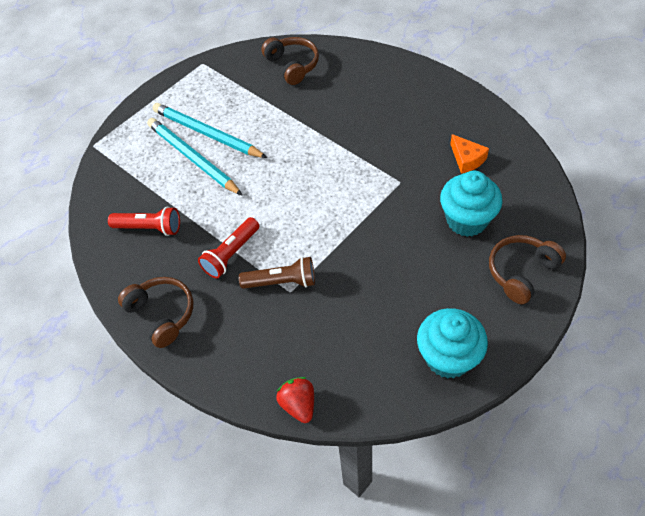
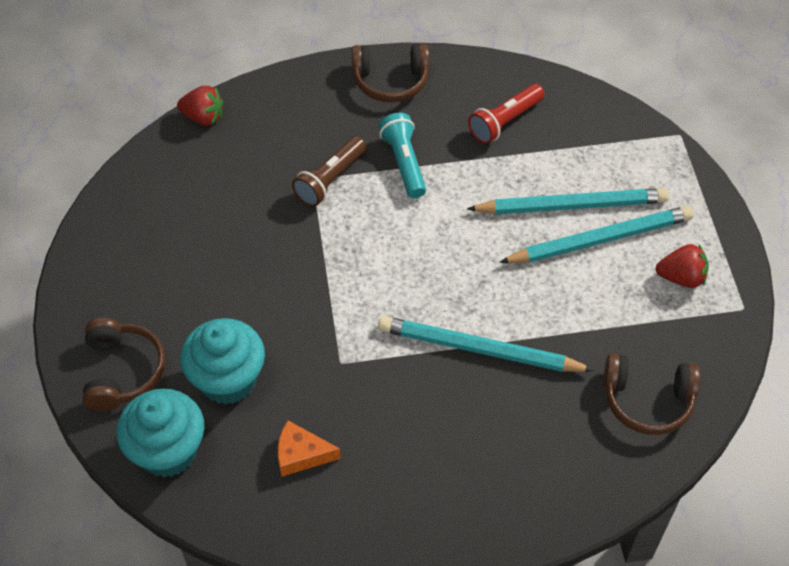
camera: 125 degrees right, 0 degrees up
(203, 92) = (681, 277): none -> red strawberry
(231, 254) = (404, 163): red flashlight -> turquoise flashlight
(329, 135) = (480, 349): none -> turquoise pencil
(448, 357) = (120, 242): turquoise cupcake -> turquoise cupcake (168, 451)

